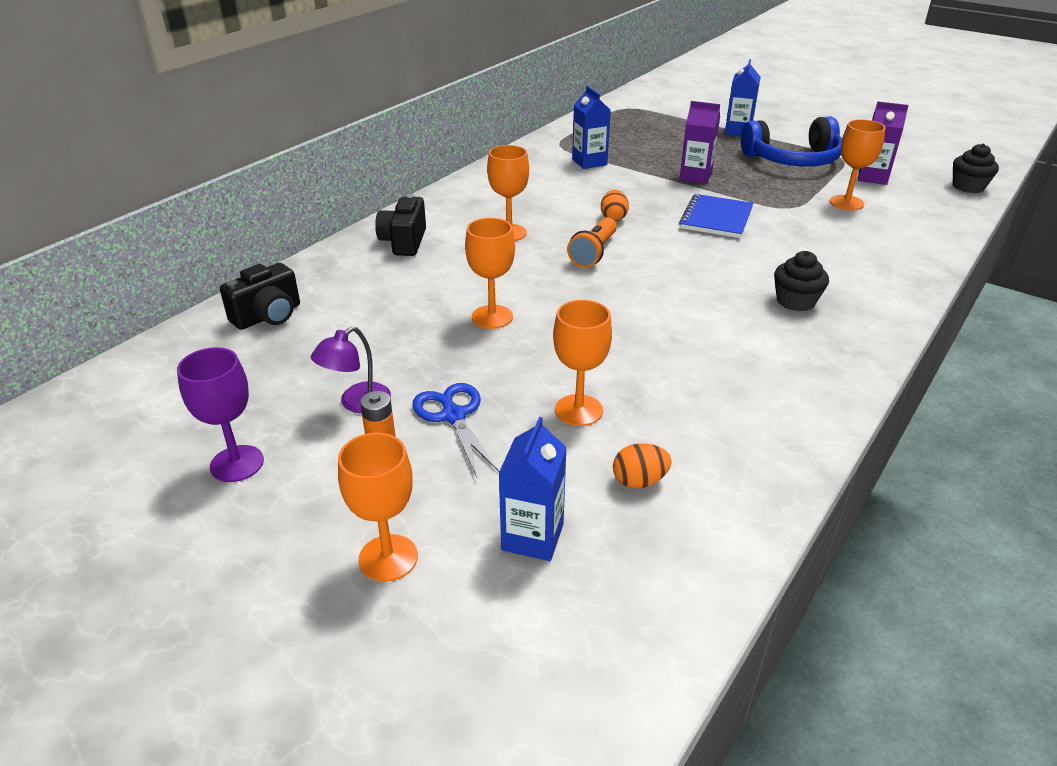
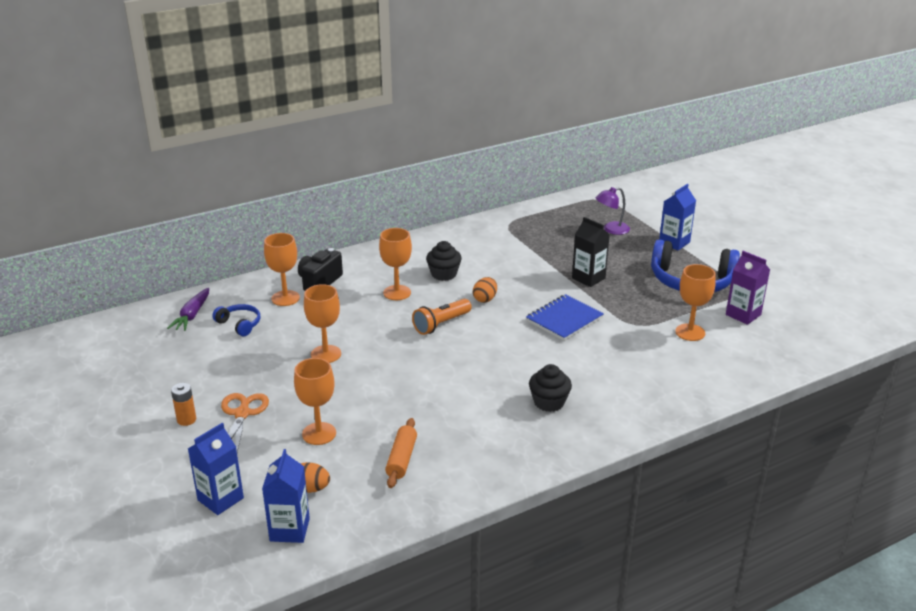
camera: 25 degrees right, 5 degrees down
(237, 463) = (104, 405): purple goblet -> none
(268, 316) = (192, 315): black camera -> purple carrot
(345, 311) = (239, 324): none -> blue headphones
(357, 403) = (195, 388): purple lamp -> purple lamp (611, 230)
(388, 558) = (137, 483): orange goblet -> orange goblet (285, 298)
(453, 415) = (242, 413): blue scissors -> orange scissors
(589, 162) = (516, 245): blue carton -> blue carton (289, 530)
(695, 176) = (588, 278): purple carton -> black carton
(709, 409) = (401, 459): none -> orange rolling pin
(968, 187) = (822, 344): black cupcake -> black cupcake (444, 274)

